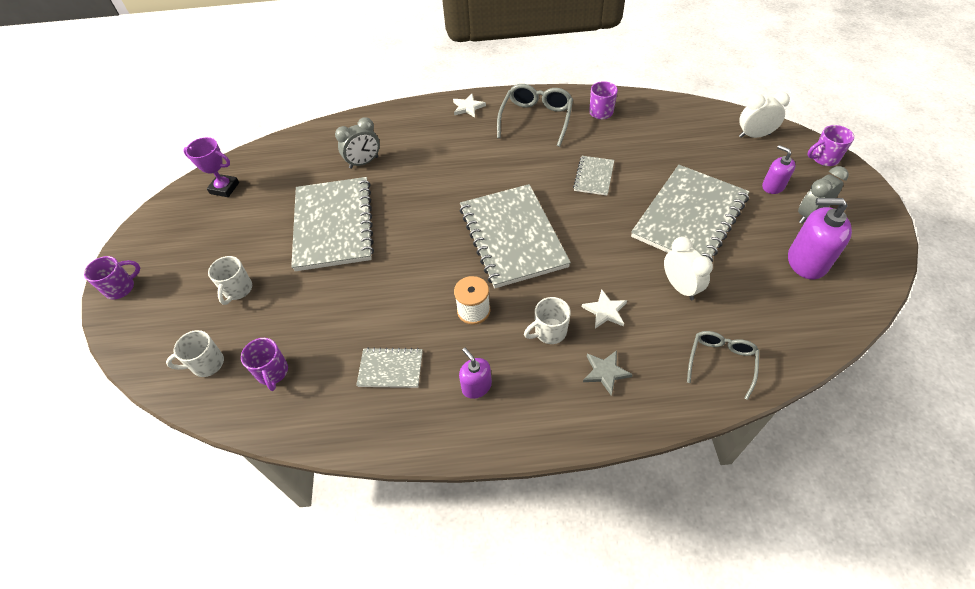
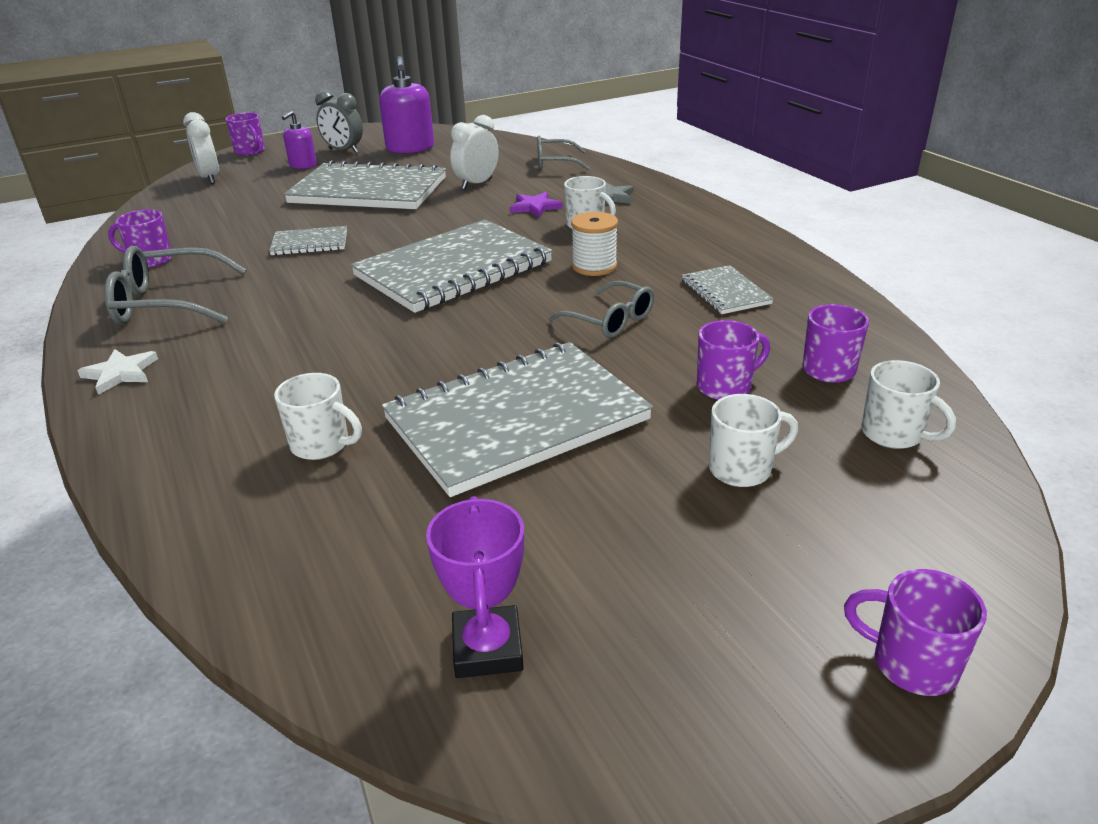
camera: 115 degrees left, 20 degrees down
(296, 315) = (725, 387): none -> purple mug
(364, 162) = (322, 445): grey clock -> white mug
(396, 292) = (610, 320): none -> grey glasses
(476, 386) = (691, 244): purple soap dispenser -> none
(605, 311) = (535, 207): white star -> purple star

